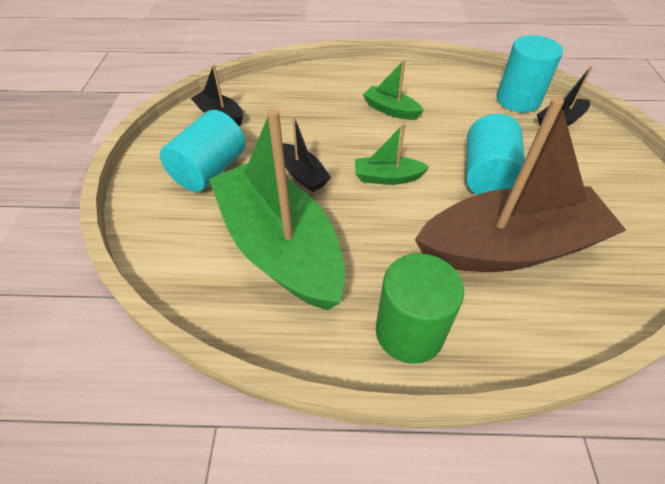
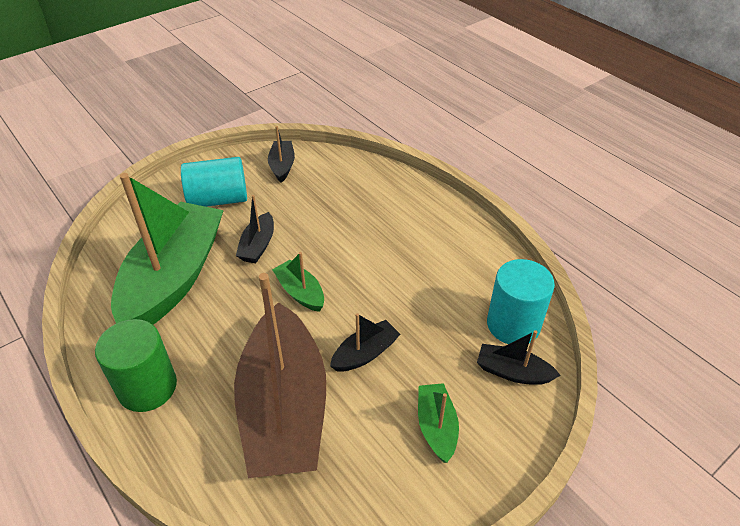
camera: 50 degrees right, 5 degrees down
(390, 110) = (393, 248): green boat -> green boat (436, 427)
(487, 176) = (365, 353): turquoise cylinder -> black boat
(509, 248) = (284, 409): brown boat -> brown boat turned 45 degrees clockwise

